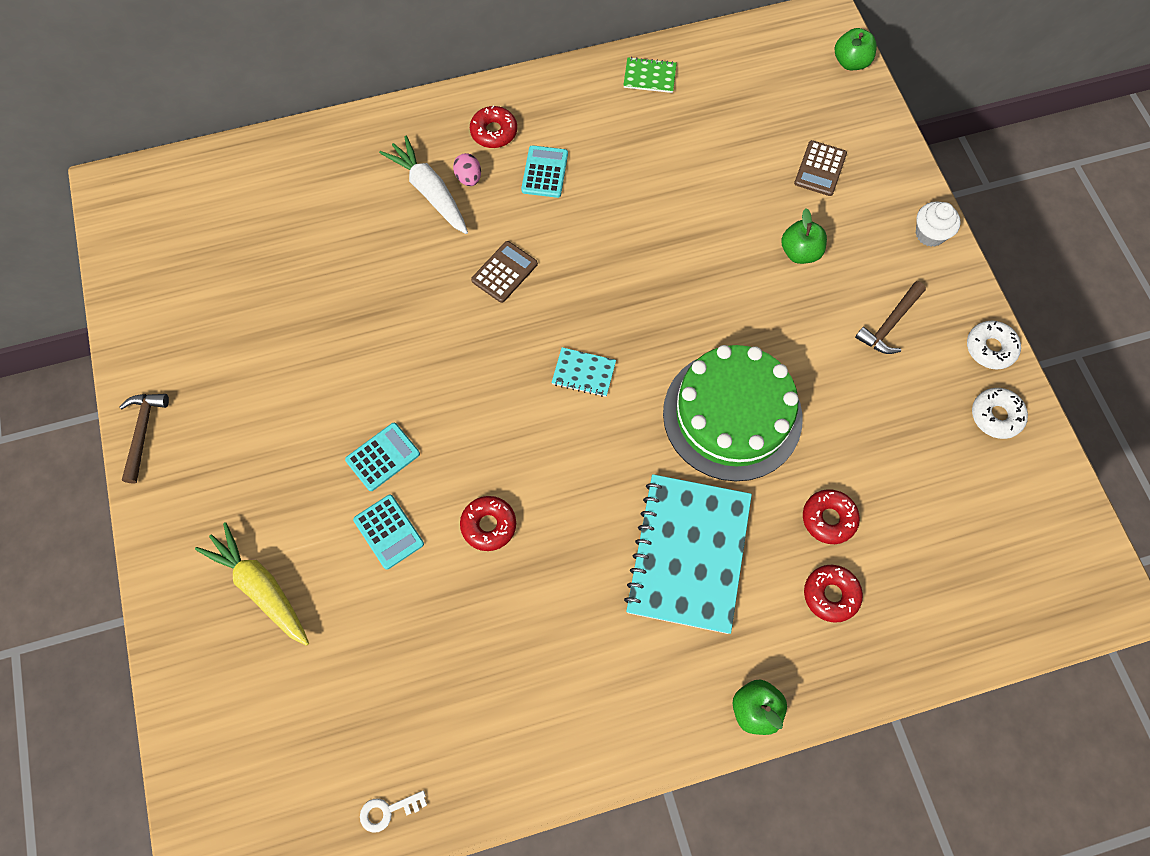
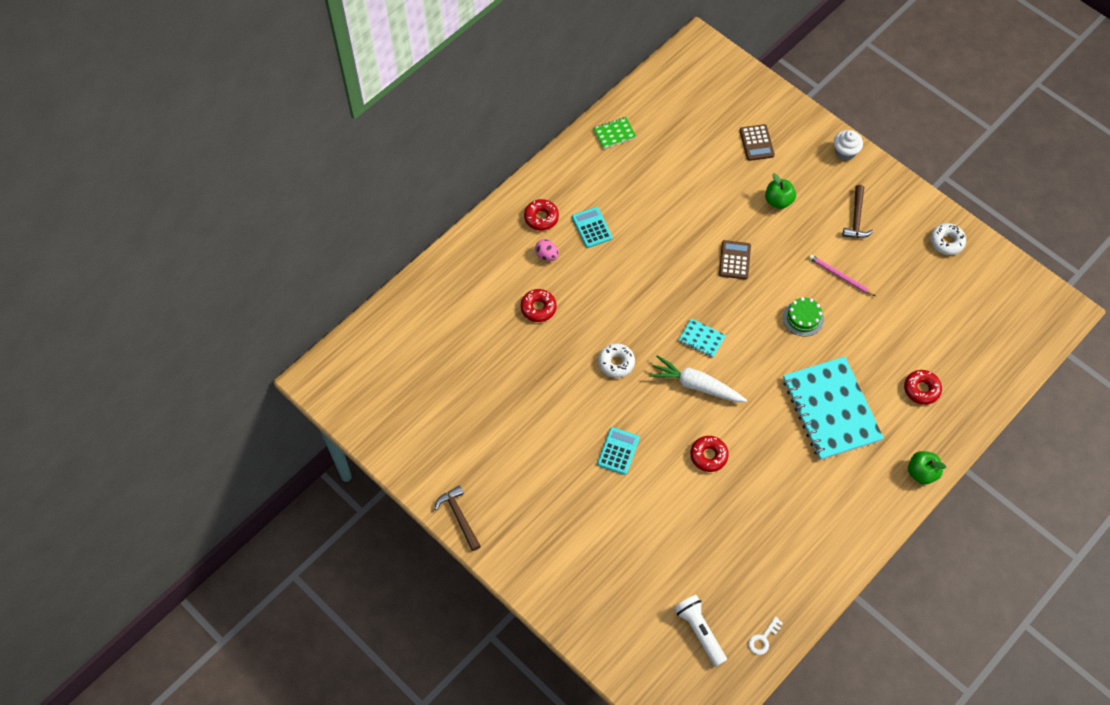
camera: 30 degrees left, 5 degrees down
(260, 587) = (601, 564): yellow carrot -> none
(315, 750) = (699, 631): none -> white flashlight
(388, 532) = (653, 491): turquoise calculator -> none
(429, 191) = (528, 276): white carrot -> white carrot (695, 385)
(504, 272) = (611, 303): brown calculator -> brown calculator (734, 260)
(583, 373) = (701, 338): turquoise notebook -> turquoise notebook turned 45 degrees clockwise
(732, 415) = (803, 318): green cake -> green cake, size x0.43
(818, 387) = (840, 276): none -> pink pencil
(828, 519) = (894, 348): red donut -> red donut (538, 308)
(851, 62) = (731, 65): green apple -> none
(990, 348) = (920, 204): white donut -> white donut (616, 363)

